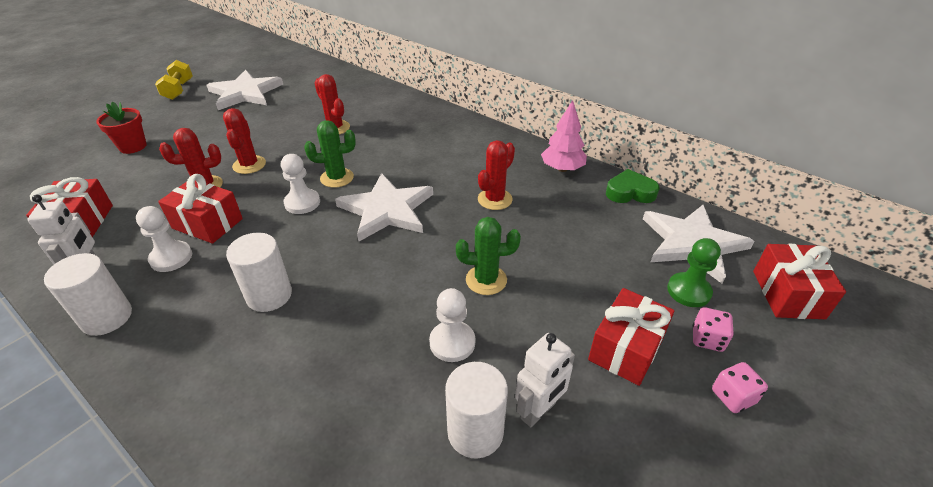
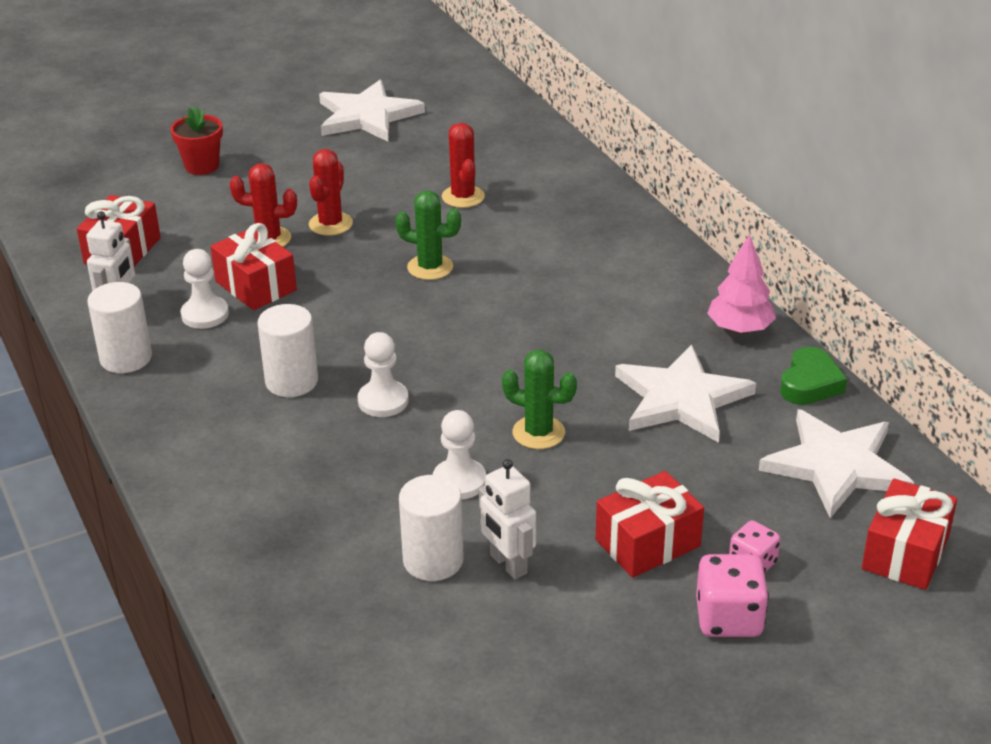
camera: 25 degrees right, 5 degrees down
(178, 90) = (282, 92): yellow dumbbell -> none
(302, 203) = (373, 288): white pawn -> white pawn (383, 401)
(387, 210) = (470, 323): white star -> white star (681, 398)
(495, 199) = (615, 345): red cactus -> none
(538, 411) = (508, 564): white robot -> white robot turned 75 degrees clockwise
(630, 192) = (810, 383): green heart -> green heart turned 90 degrees clockwise
(688, 291) = (778, 513): green pawn -> none
(733, 397) = (729, 618): pink dice -> pink dice, size x1.57

